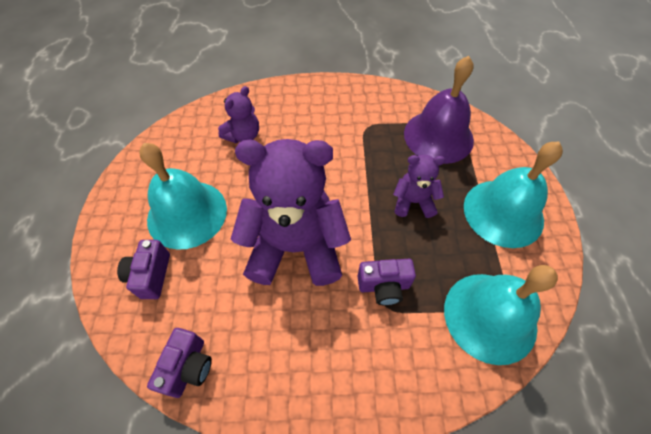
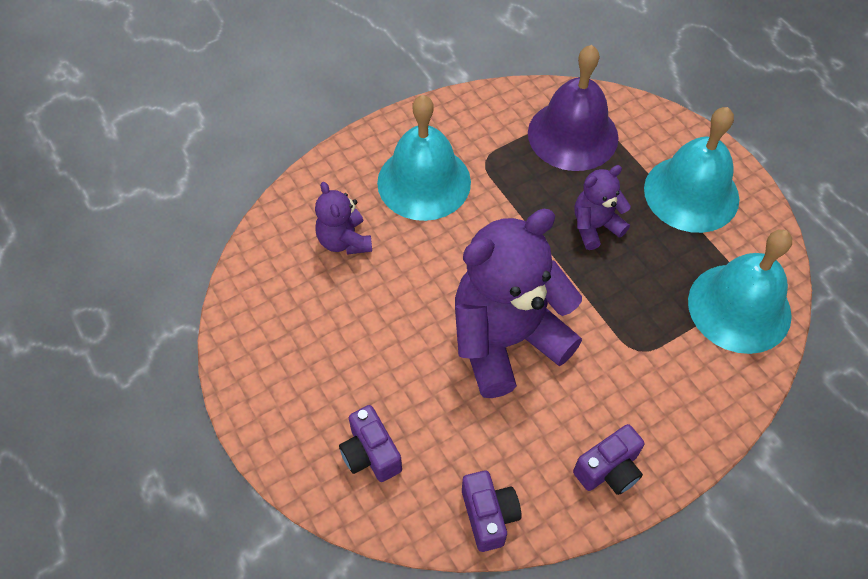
camera: 30 degrees left, 0 degrees up
(187, 214) = (354, 367): turquoise bell -> turquoise bell (424, 182)
(243, 136) = (344, 241): purple teddy bear -> purple teddy bear turned 150 degrees clockwise
(384, 286) = (624, 332): purple camera -> purple camera (608, 470)

